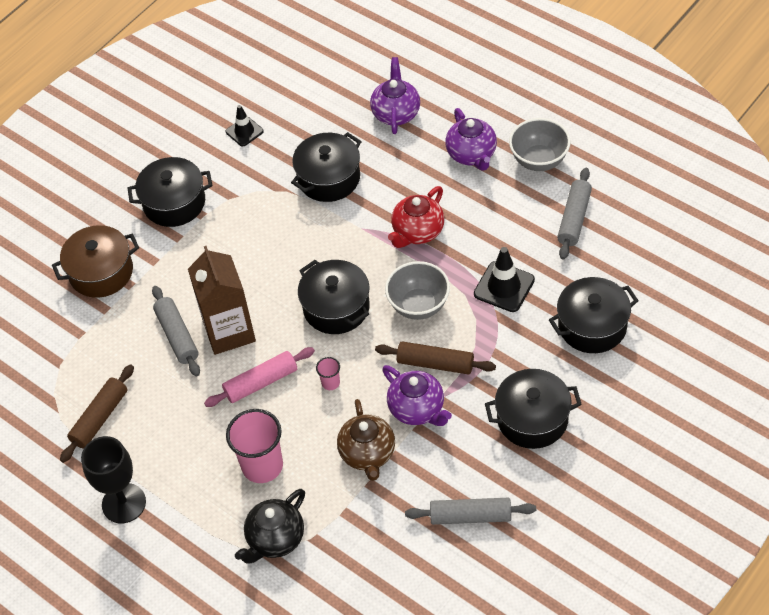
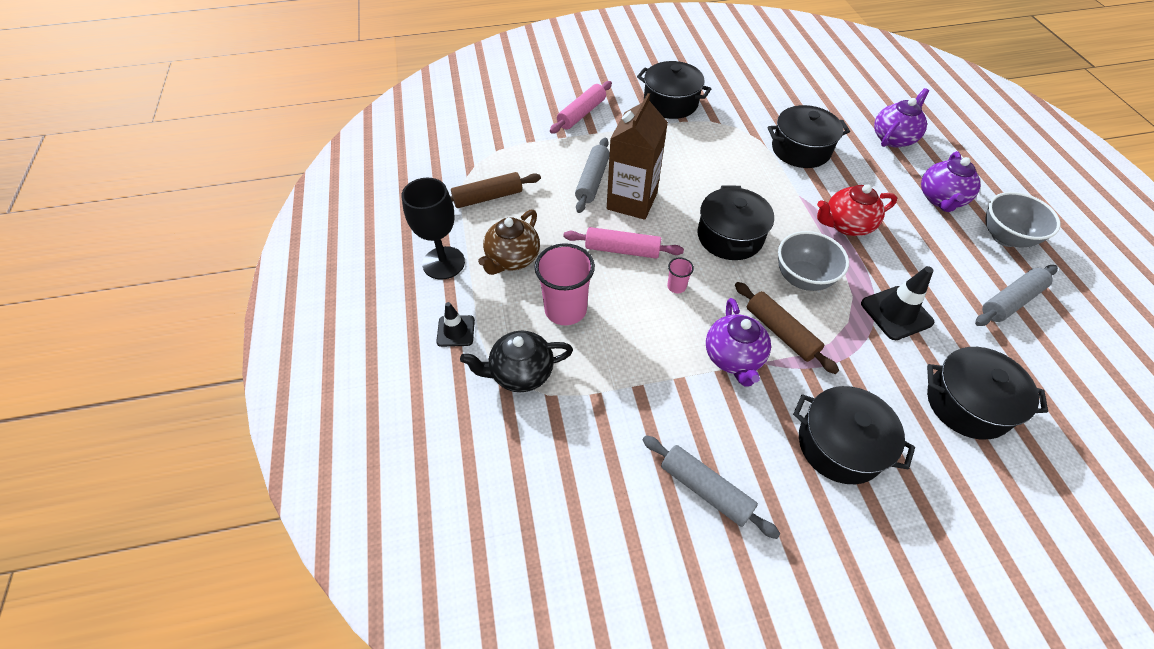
camera: 35 degrees right, 0 degrees up
(101, 272) = (581, 114): brown pot -> pink rolling pin
(244, 131) = (760, 89): black traffic cone -> black traffic cone (455, 331)
(367, 454) = (658, 362): brown teapot -> brown teapot (512, 259)

